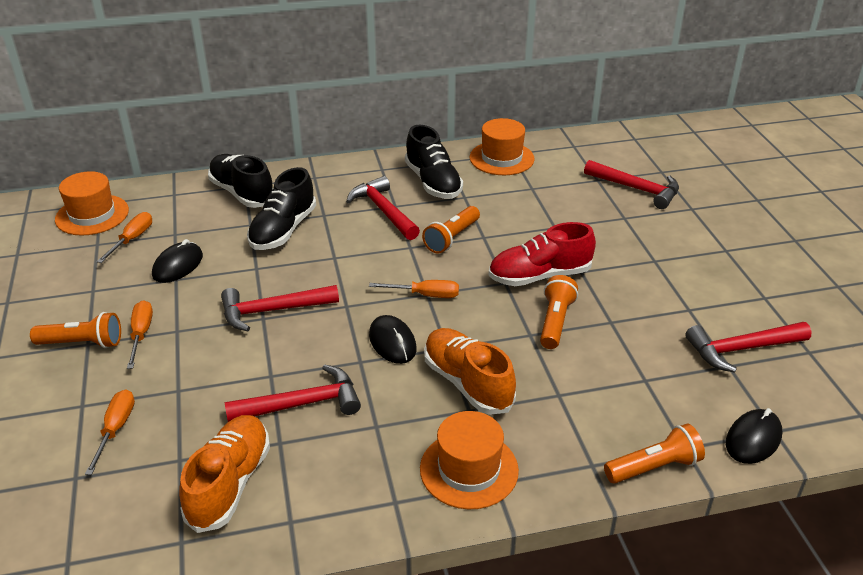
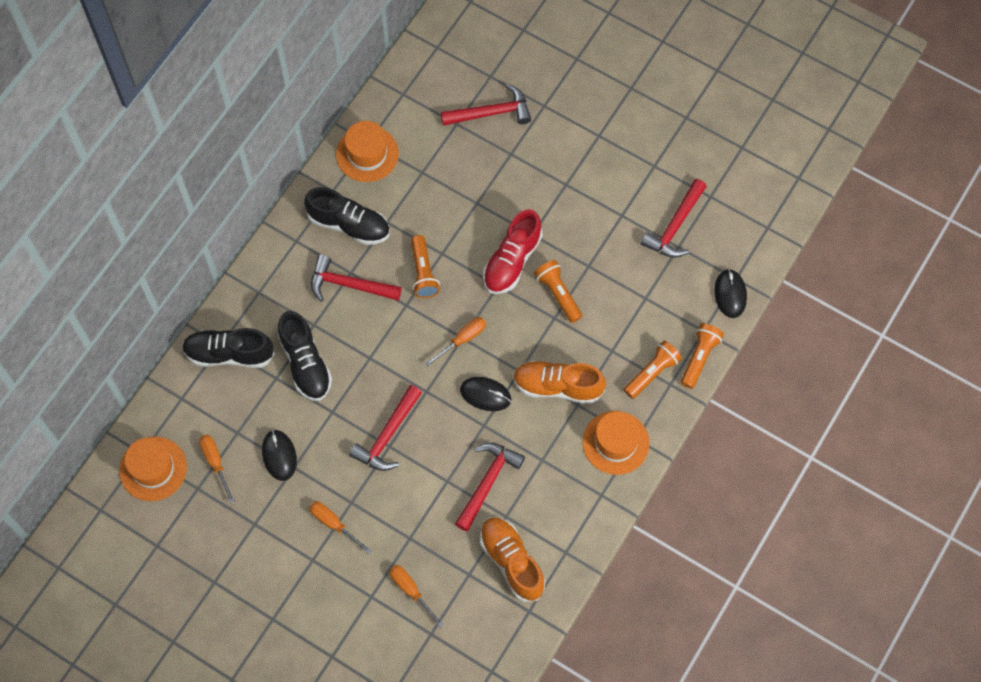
camera: 45 degrees left, 30 degrees up
(83, 343) = (309, 562): orange flashlight -> orange flashlight (652, 373)

